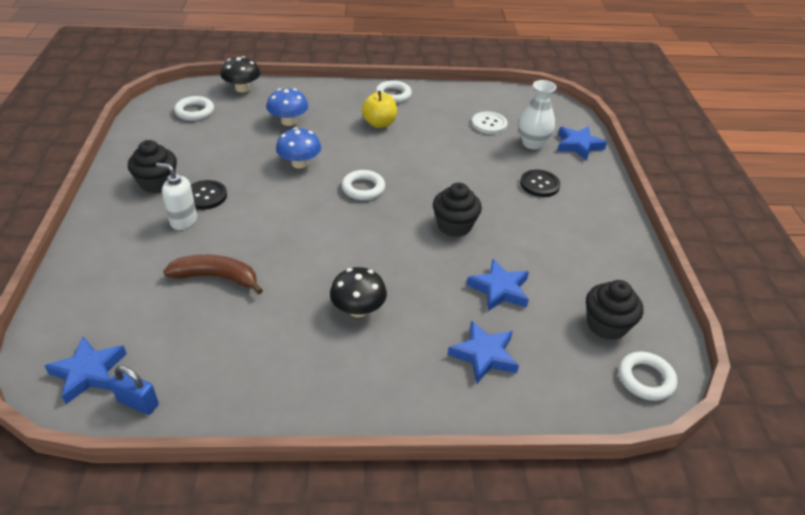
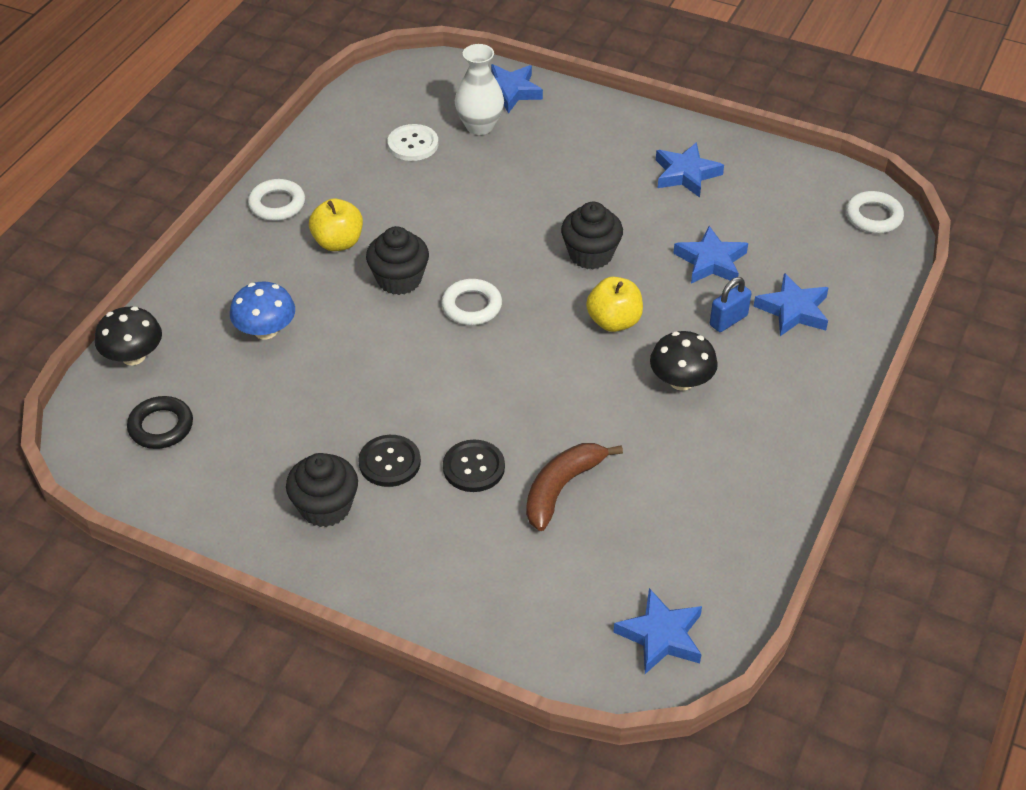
camera: 60 degrees left, 5 degrees up
(138, 403) = (727, 599): blue padlock -> blue padlock (728, 320)
(183, 221) = (430, 496): white soap dispenser -> none
(195, 112) = (161, 426): white ring -> black ring
(299, 163) = (377, 349): blue mushroom -> none
(396, 256) = (614, 321): none -> yellow apple
(539, 184) = (561, 156): black button -> black button (473, 467)
(582, 249) = (686, 174): none -> blue star
(606, 325) = (798, 209): black cupcake -> black cupcake (399, 279)

